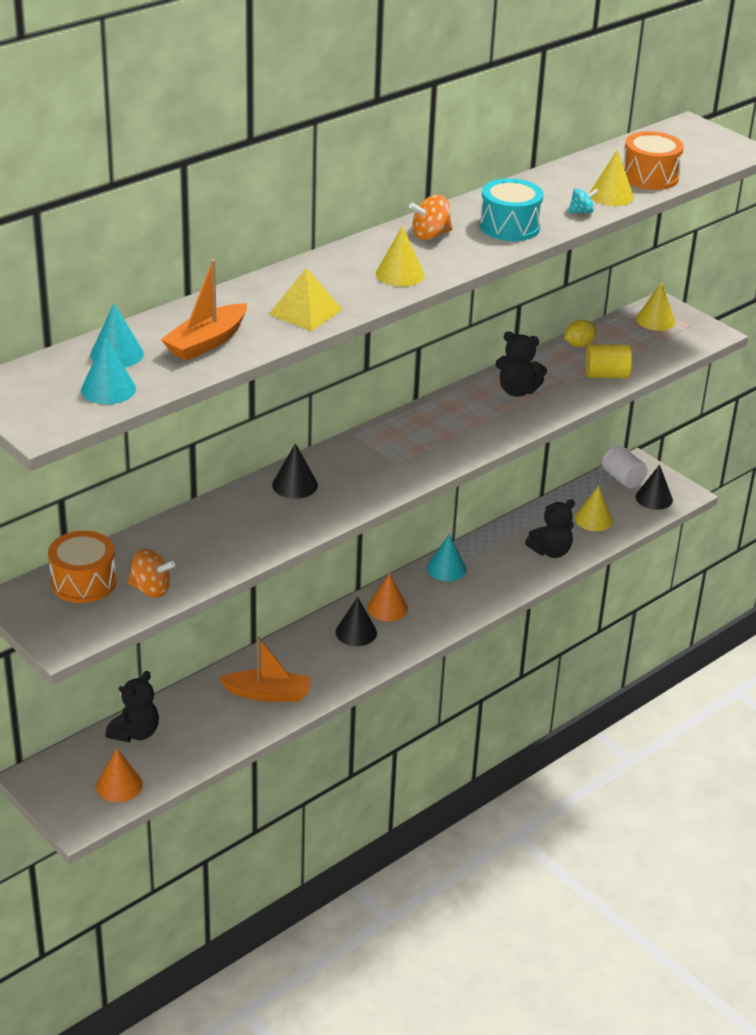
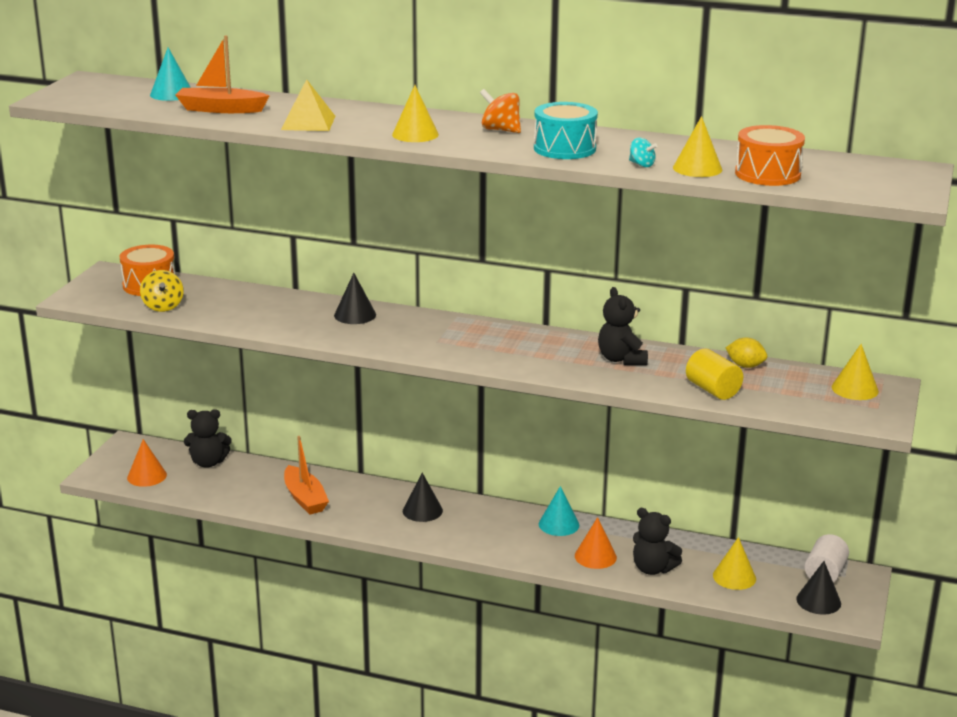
camera: 60 degrees right, 10 degrees down
(108, 389) = (120, 102): turquoise cone -> none
(151, 589) = (163, 306): orange spinning top -> yellow spinning top
(387, 608) = (471, 514): orange cone -> orange cone (595, 556)

